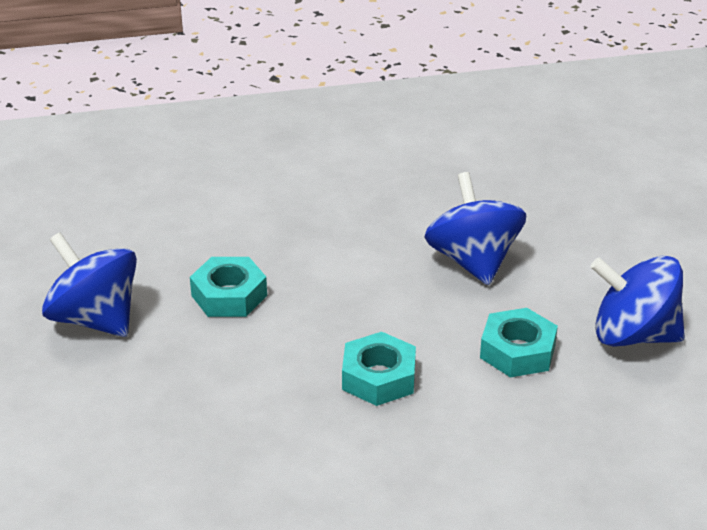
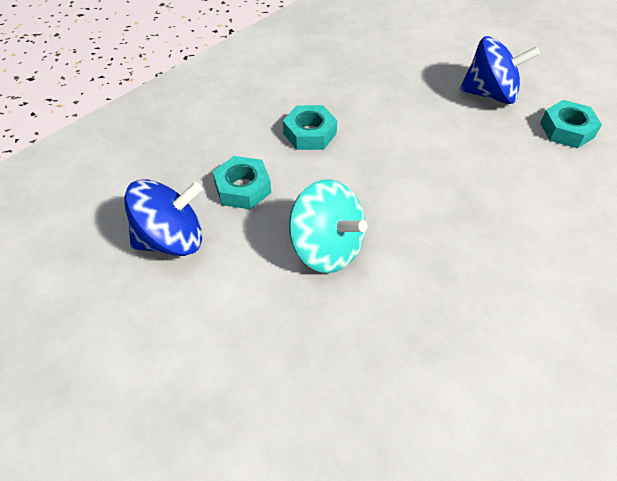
camera: 145 degrees right, 15 degrees up
(229, 295) = (445, 140): turquoise nut -> turquoise nut (567, 130)
(473, 261) = (327, 248): blue spinning top -> turquoise spinning top

